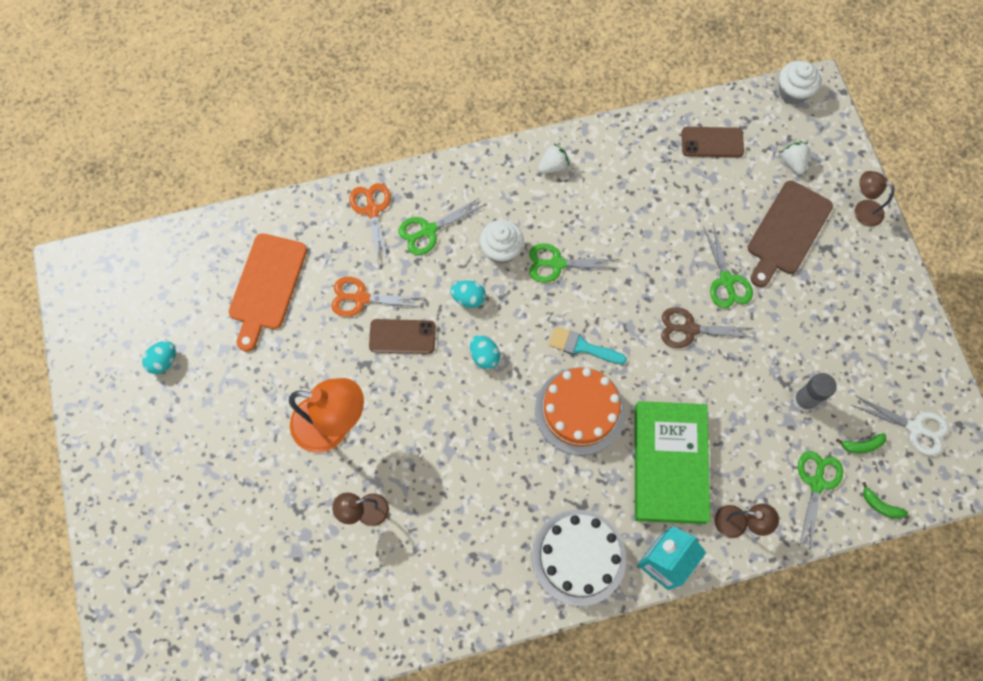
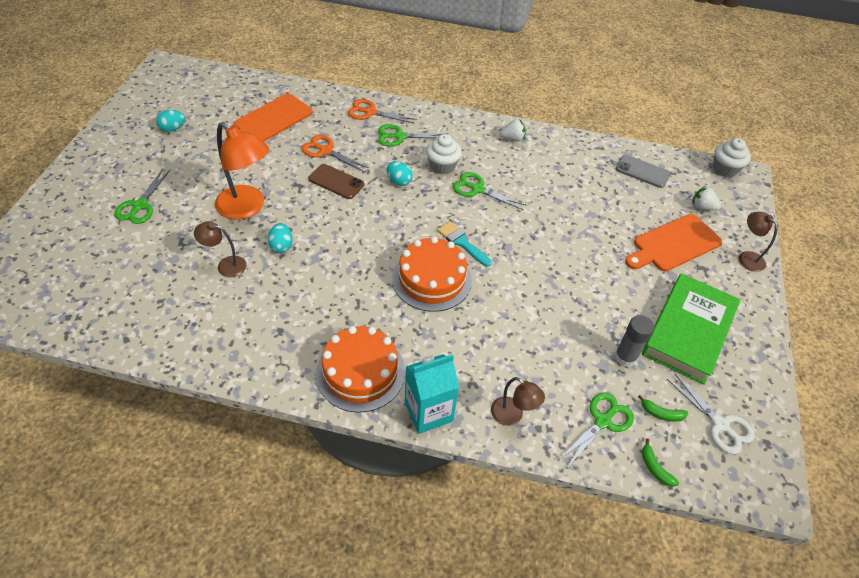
camera: 25 degrees right, 20 degrees down
(372, 210) = (370, 112): orange scissors -> orange scissors turned 90 degrees counterclockwise
(484, 356) = (385, 216): turquoise egg -> turquoise egg (281, 246)
(578, 557) = (360, 372): white cake -> orange cake
(669, 463) = (480, 346): green book -> green book (688, 331)
(690, 329) = (555, 269): brown scissors -> none
(712, 142) = (642, 171): brown phone -> grey phone
(726, 280) = (604, 252): green scissors -> green scissors (140, 205)
(787, 231) = (674, 244): brown cutting board -> orange cutting board
(793, 163) = (702, 207): white strawberry -> white strawberry turned 75 degrees counterclockwise

